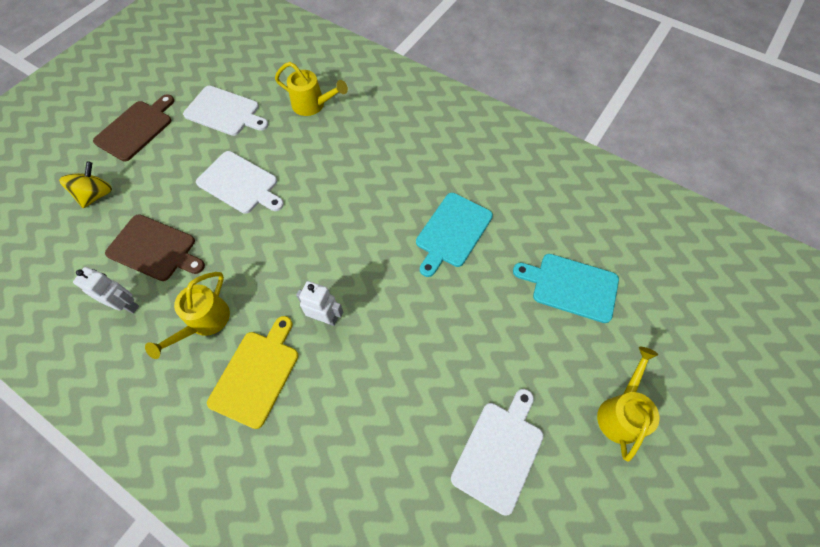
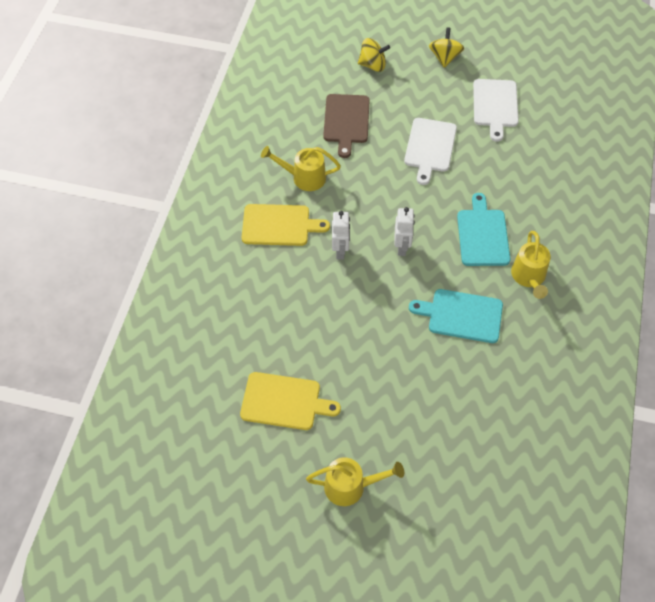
camera: 70 degrees right, 5 degrees down
(127, 305) = (296, 127): white robot -> white robot (402, 247)
(136, 128) = (444, 57): brown cutting board -> yellow spinning top
(313, 105) = (540, 164): yellow watering can -> yellow watering can (529, 277)
(499, 452) = (284, 401): white cutting board -> yellow cutting board
(571, 286) = (452, 425): turquoise cutting board -> turquoise cutting board (482, 235)

